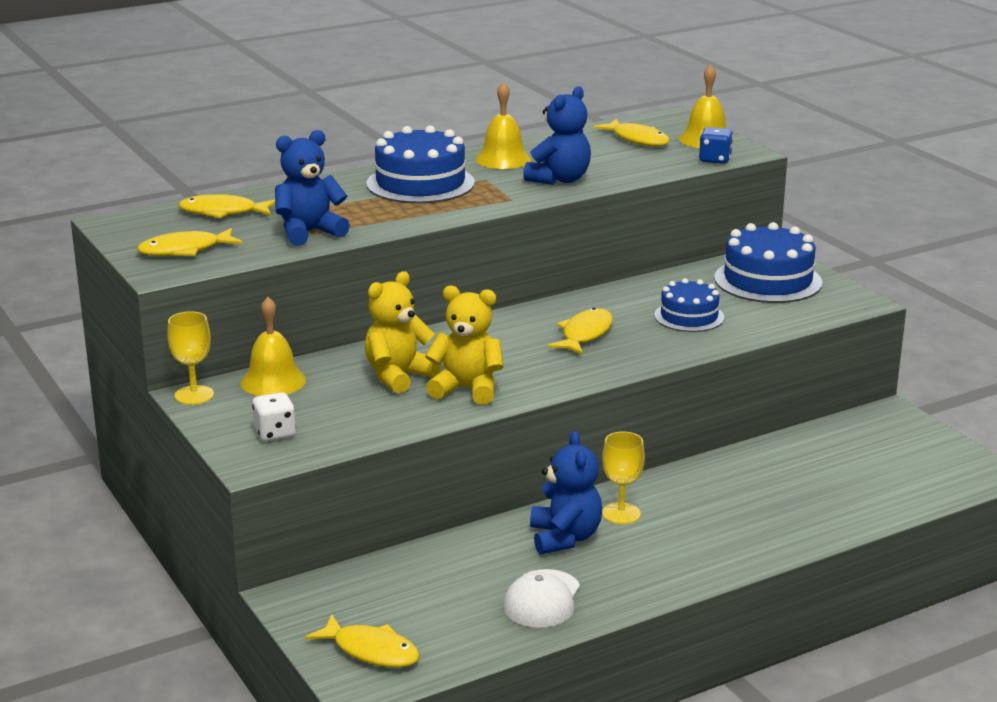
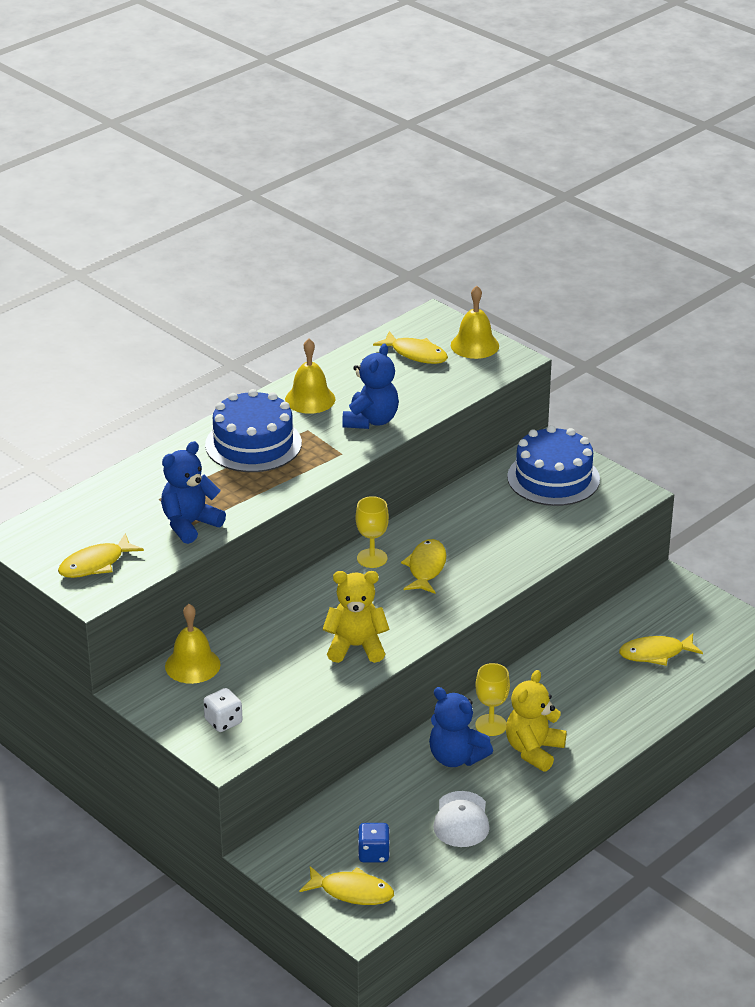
camera: 15 degrees left, 10 degrees up
(194, 395) = (135, 692): yellow goblet -> yellow goblet (372, 558)
(223, 212) = (100, 509): yellow fish -> yellow fish (655, 653)
(398, 376) = (293, 642): yellow teddy bear -> yellow teddy bear (533, 750)
(565, 538) = (456, 757): blue teddy bear -> blue teddy bear turned 150 degrees clockwise
(689, 316) = (503, 533): blue cake -> none
(715, 159) = (492, 373): blue dice -> blue dice (373, 854)

